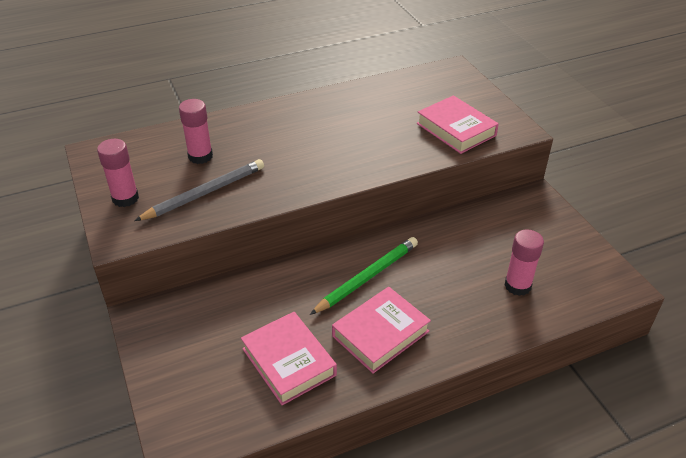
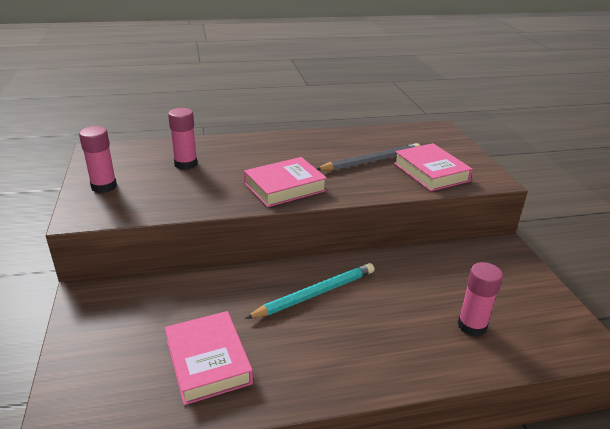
camera: 10 degrees right, 10 degrees down
(205, 193) = (176, 191): grey pencil -> grey pencil (371, 161)
(367, 277) = (315, 294): green pencil -> turquoise pencil
(380, 333) = (312, 349): pink book -> pink book (284, 187)

